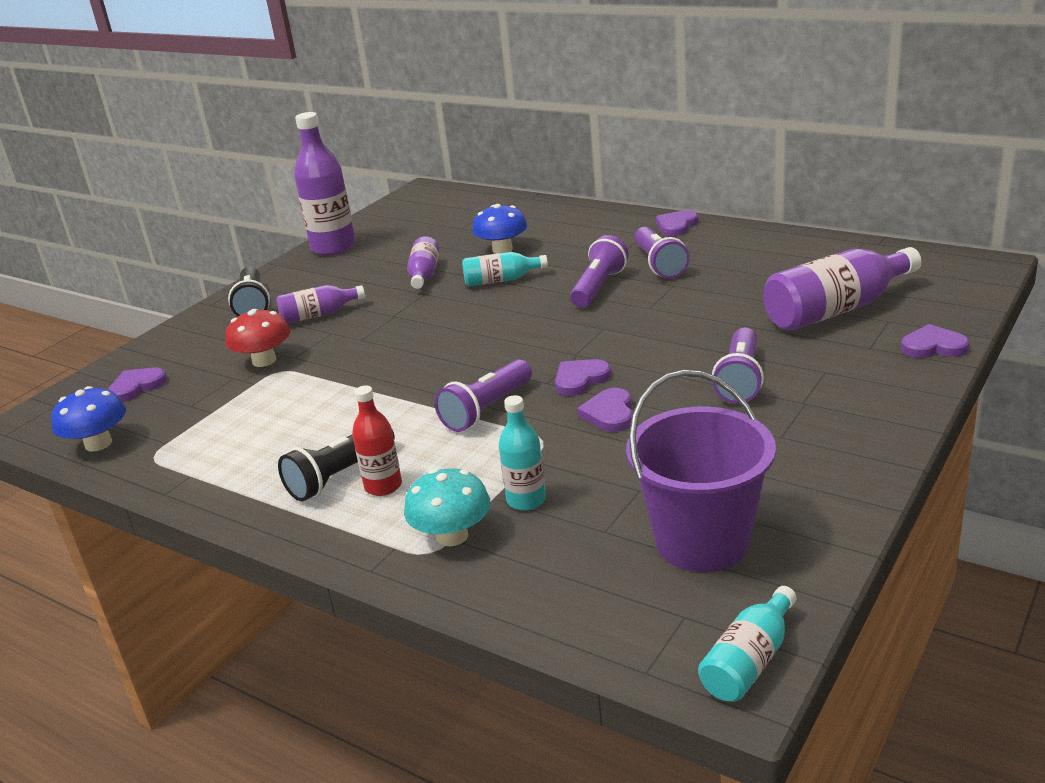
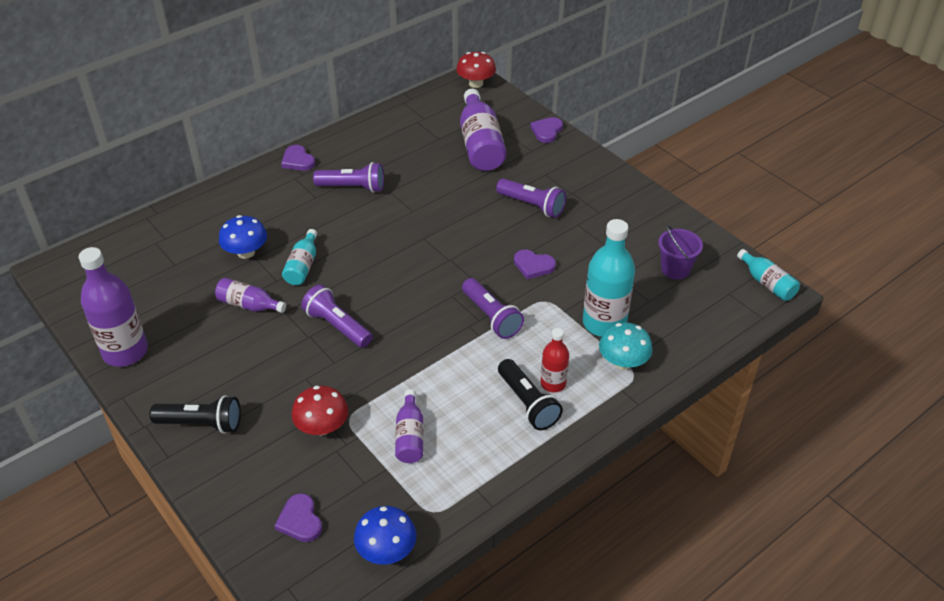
camera: 75 degrees left, 15 degrees up
(318, 315) = (265, 381): purple bottle -> purple bottle (410, 436)
(526, 500) = (604, 323): turquoise bottle -> turquoise bottle, size x1.80
(580, 379) = (484, 266): purple heart -> none
(598, 287) = (361, 223): purple flashlight -> purple flashlight (337, 326)
(702, 541) = (675, 269): purple bucket -> purple bucket, size x0.57
(975, 270) = (476, 83): none -> red mushroom

